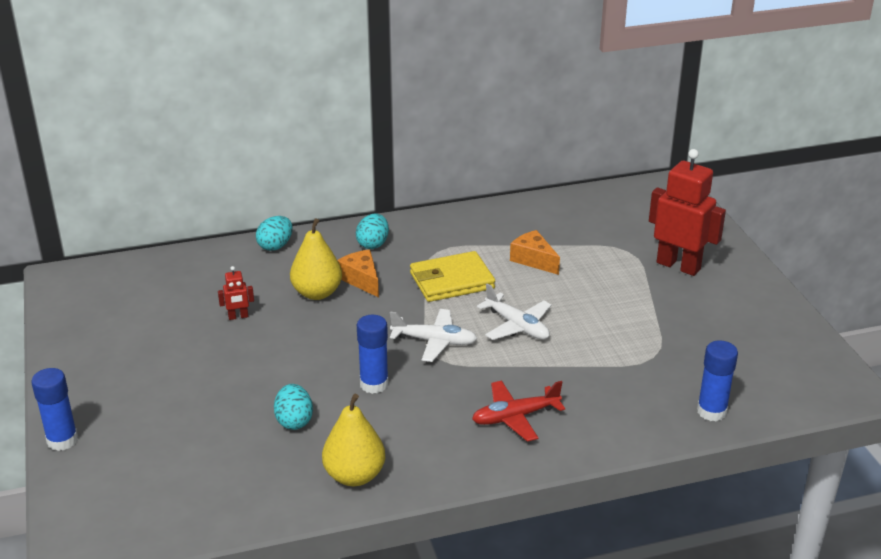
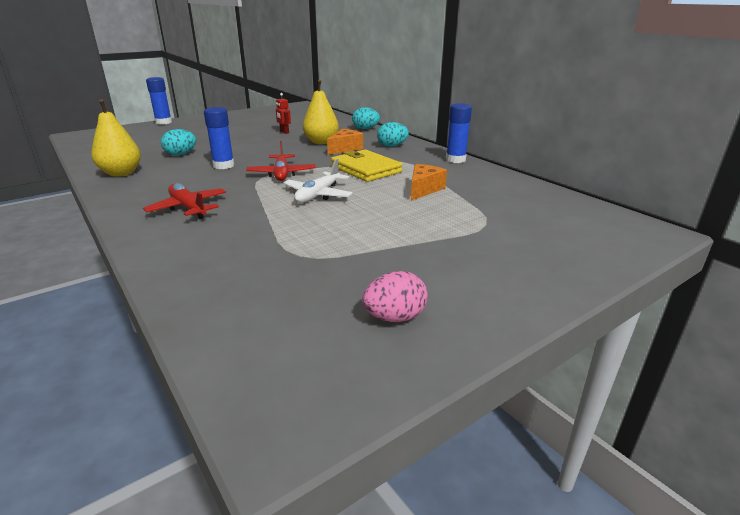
camera: 70 degrees right, 5 degrees down
(434, 341) = (282, 174): white plane -> red plane
(678, 266) = (488, 252): red robot -> none
(711, 411) = (205, 298): blue glue stick -> blue glue stick (455, 160)
(758, 330) = (394, 317): none -> pink egg

